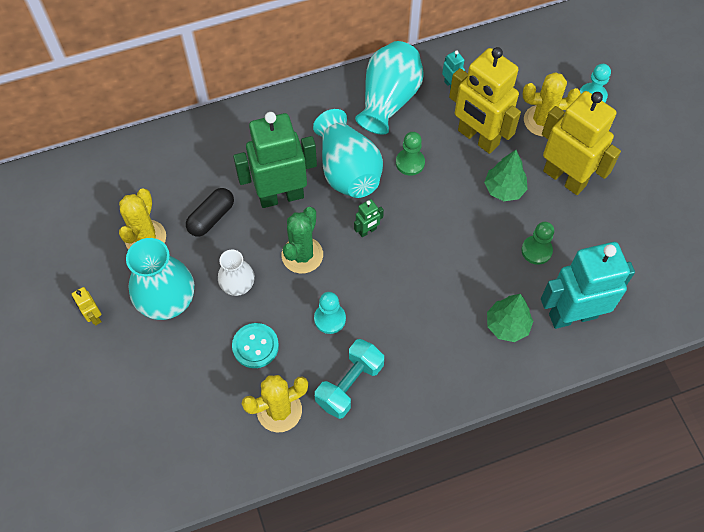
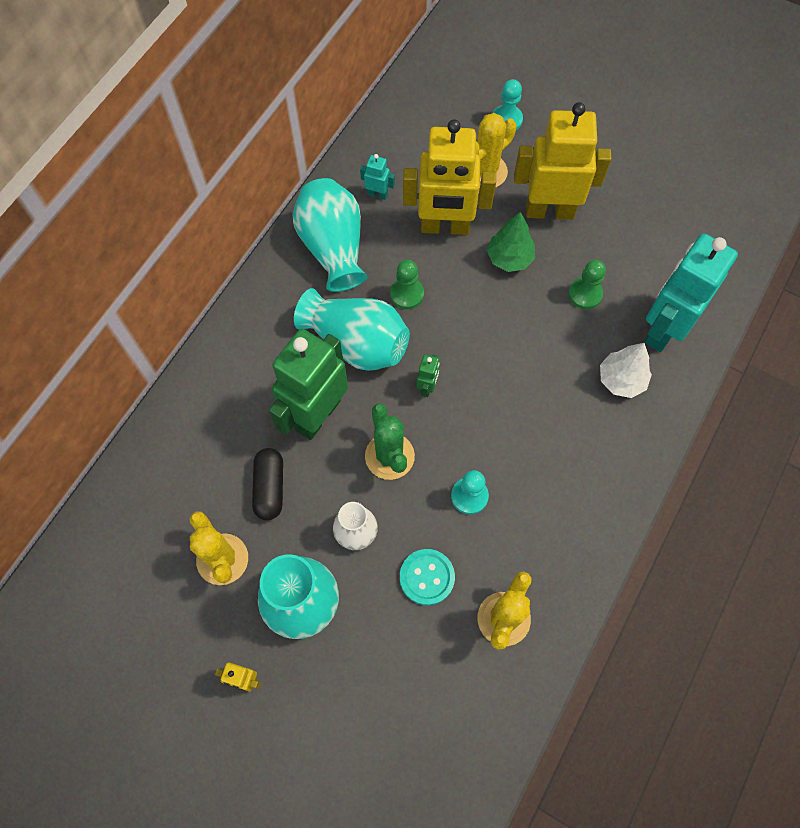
camera: 40 degrees left, 5 degrees up
(349, 385) = (542, 542): turquoise dumbbell -> none
(507, 325) = (621, 380): green tree -> white tree

